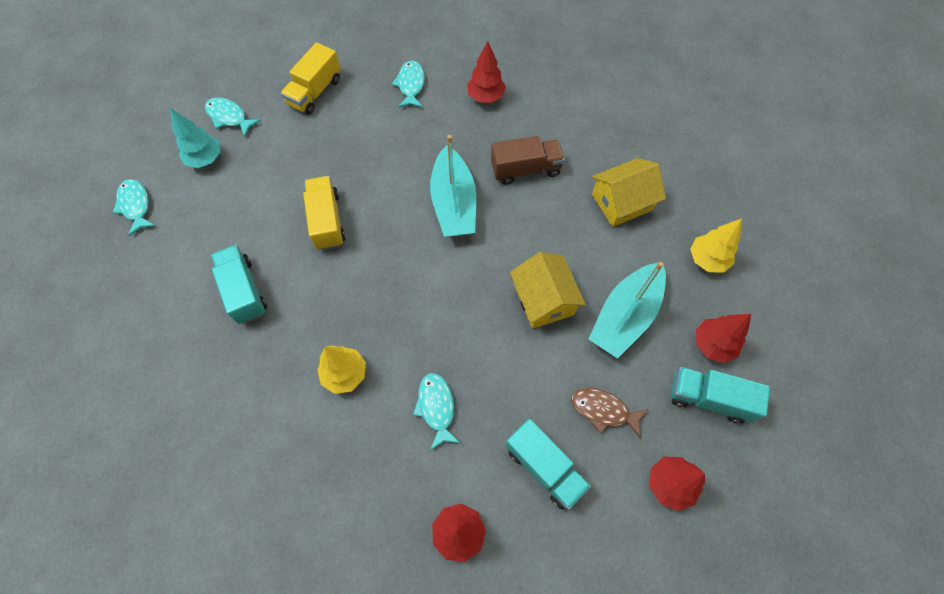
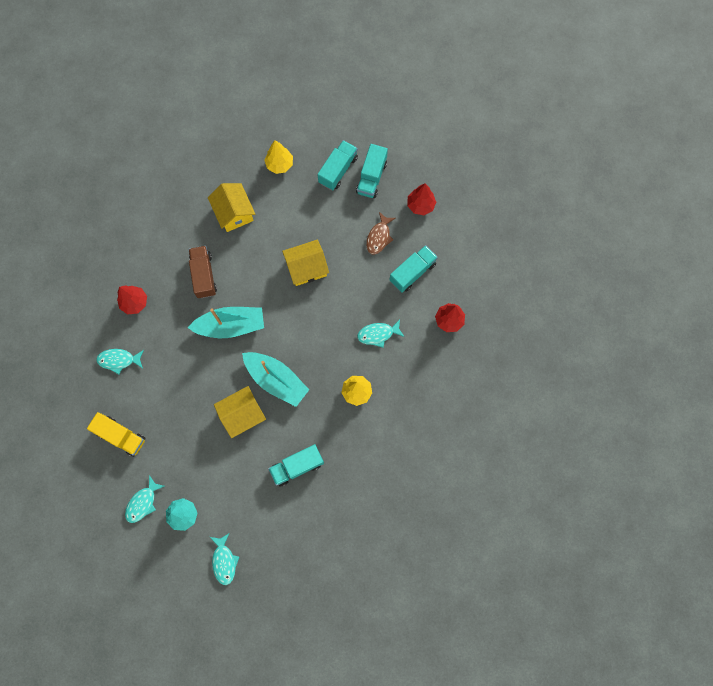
camera: 90 degrees left, 10 degrees up
(135, 205) = (224, 561): turquoise fish -> turquoise fish turned 75 degrees counterclockwise
(327, 221) = (242, 414): yellow truck -> yellow house
(625, 316) = (318, 219): turquoise boat -> turquoise boat (276, 380)
(712, 344) = (338, 170): red tree -> turquoise truck

